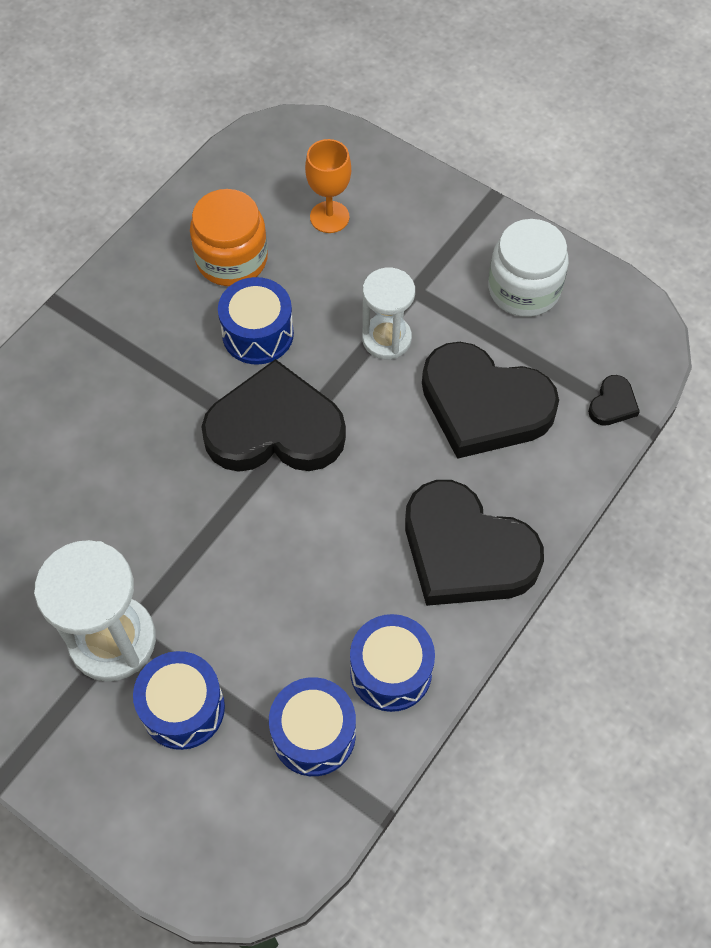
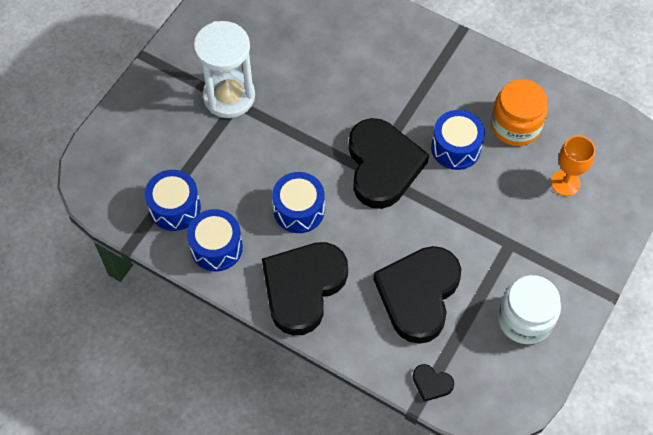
camera: 85 degrees right, 0 degrees up
(183, 708) = (189, 138): blue drum -> blue drum (299, 210)
(386, 339) = (464, 228): white hourglass -> none

